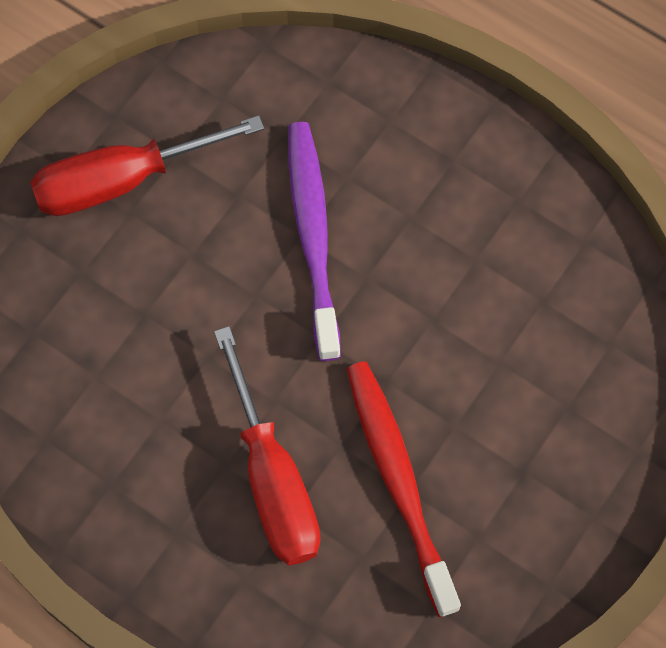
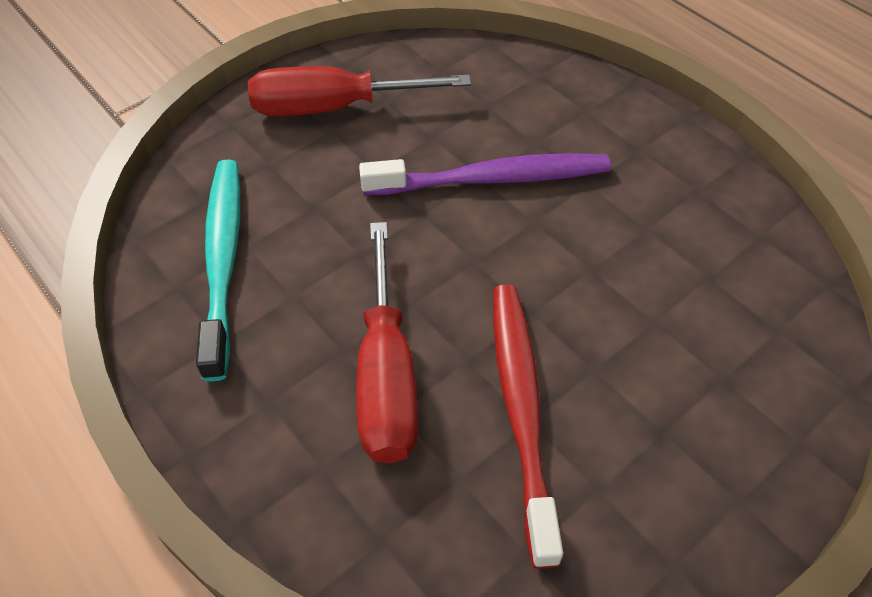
camera: 15 degrees right, 15 degrees down
(79, 398) = (223, 260): none -> turquoise toothbrush
(313, 236) = (492, 179): purple toothbrush -> purple toothbrush turned 75 degrees clockwise

